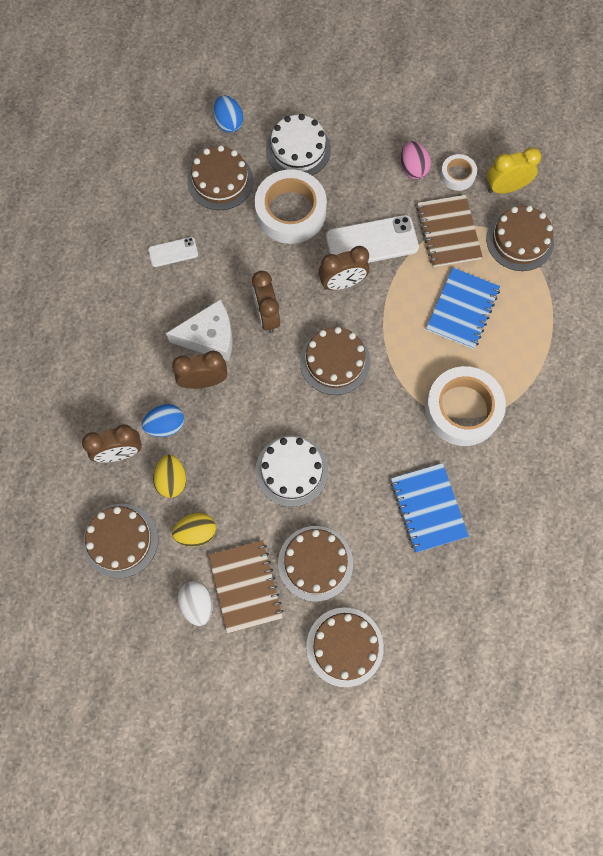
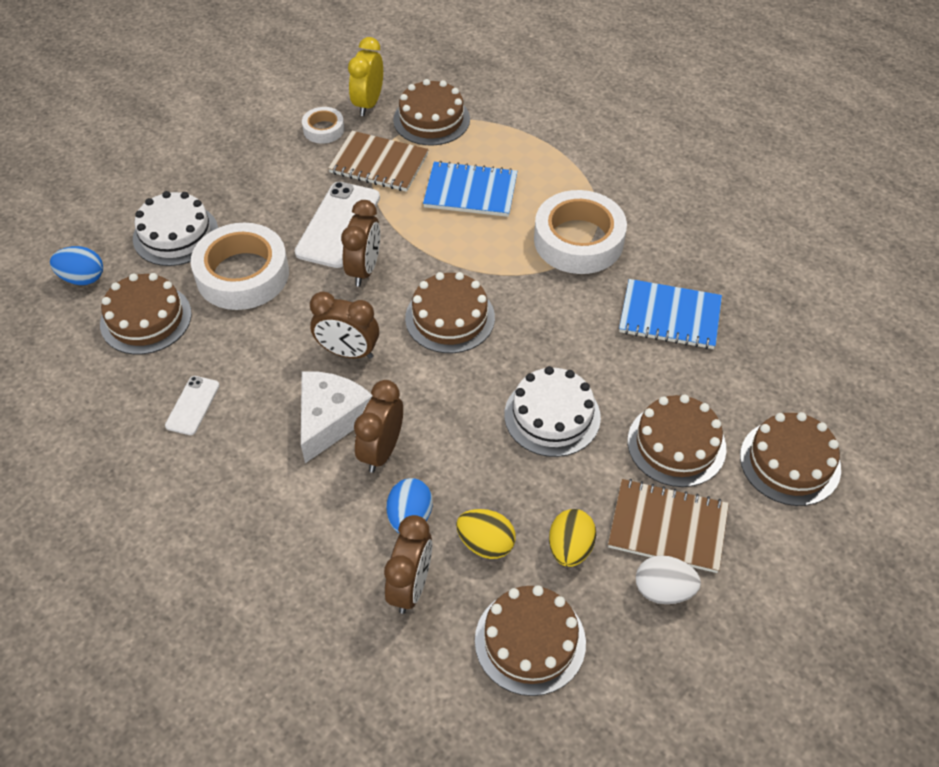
camera: 60 degrees left, 20 degrees down
(413, 168) = (286, 157): pink egg -> none
(462, 309) = (470, 191): blue notebook -> blue notebook turned 45 degrees counterclockwise

